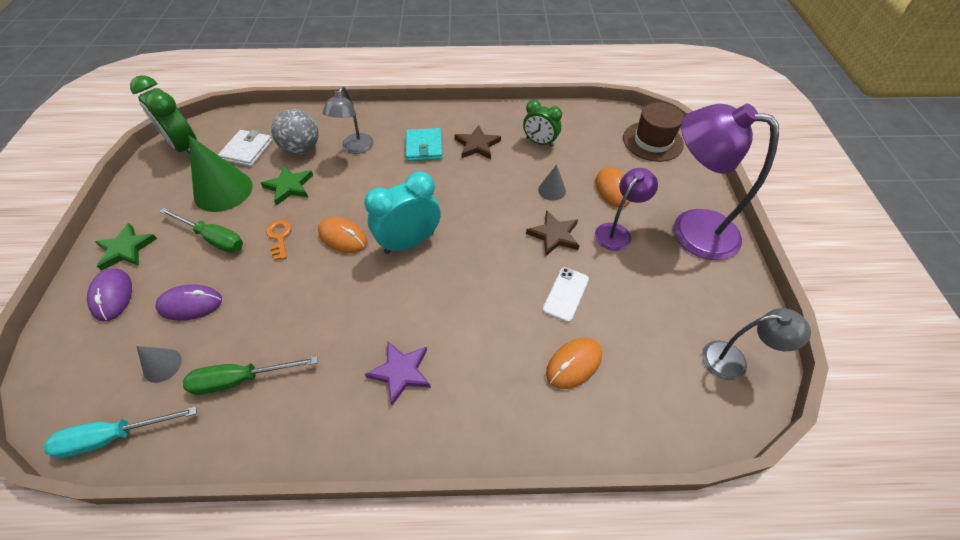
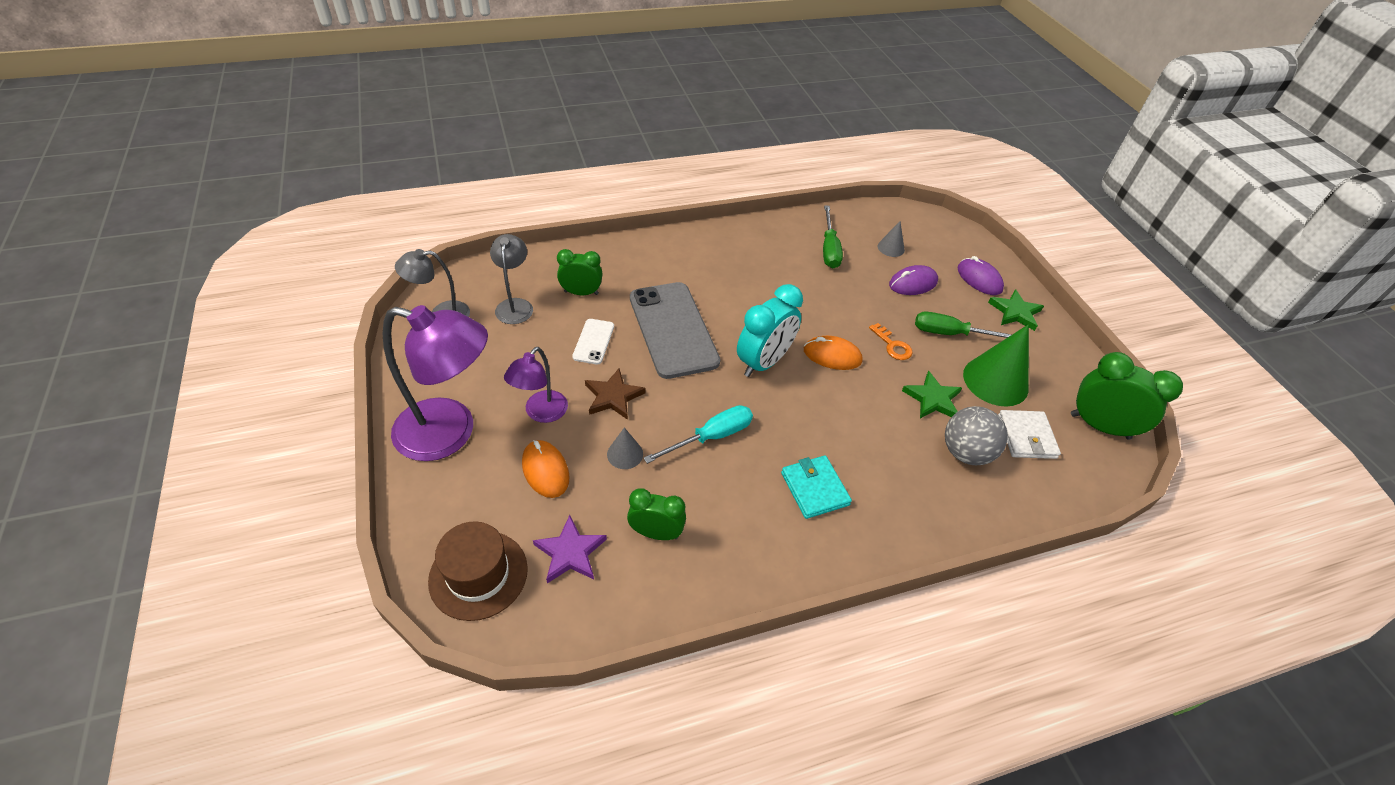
camera: 160 degrees right, 5 degrees down
(114, 437) = (880, 214): turquoise screwdriver -> turquoise screwdriver (711, 437)
(240, 379) = (829, 249): green screwdriver -> green screwdriver turned 120 degrees clockwise
(355, 148) = (901, 467): grey lamp -> grey lamp (515, 305)
(401, 372) = (716, 269): purple star -> purple star (570, 552)
(477, 145) = (744, 508): brown star -> none
(482, 293) = (673, 329): none -> grey phone
(573, 364) = (581, 293): orange mouse -> green clock

